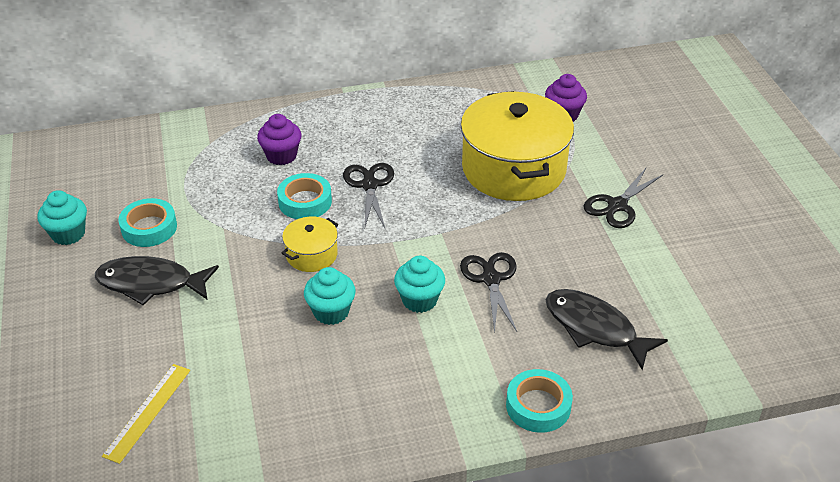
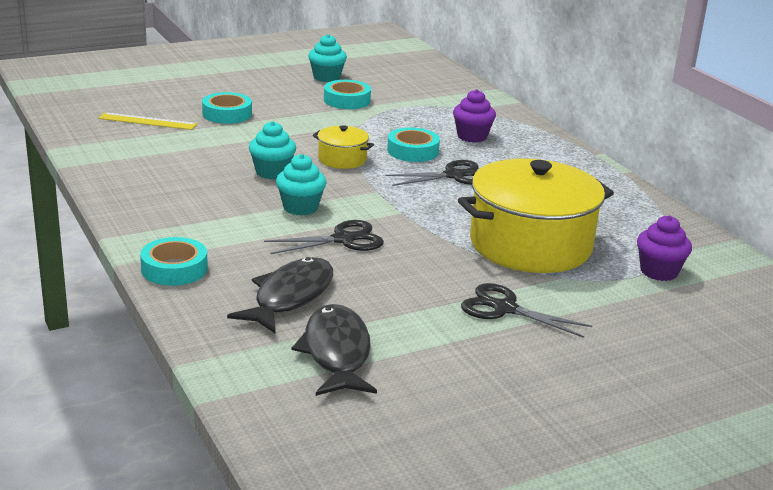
camera: 75 degrees right, 15 degrees down
(150, 283) = (282, 108): black fish -> black fish (336, 353)
(152, 334) = (227, 114): none -> turquoise tape

